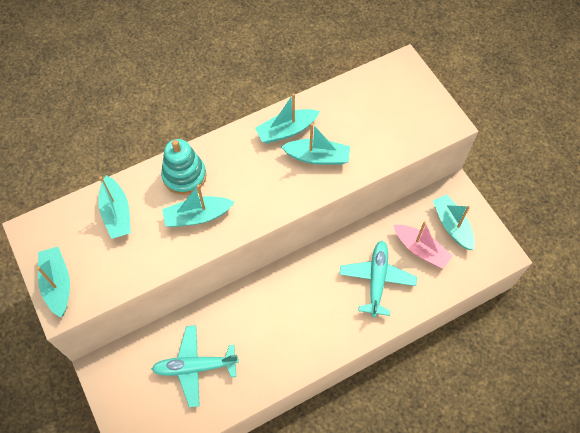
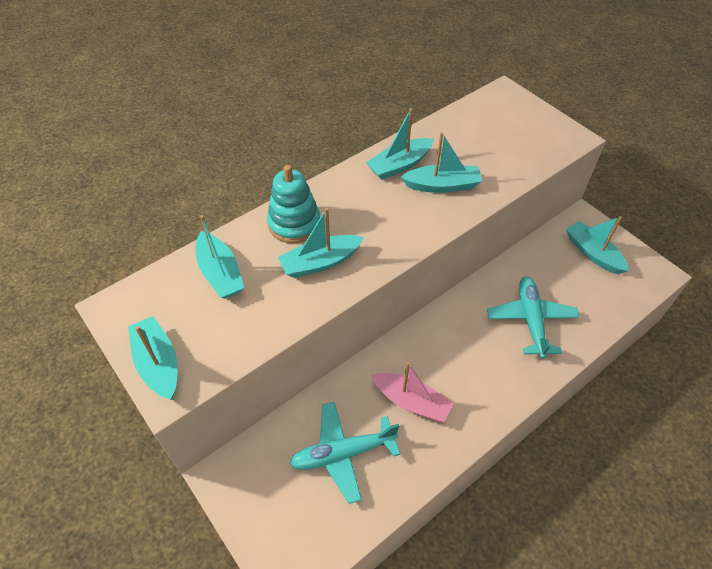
camera: 10 degrees left, 10 degrees down
(420, 249) = (568, 282): pink boat -> pink boat (411, 401)

